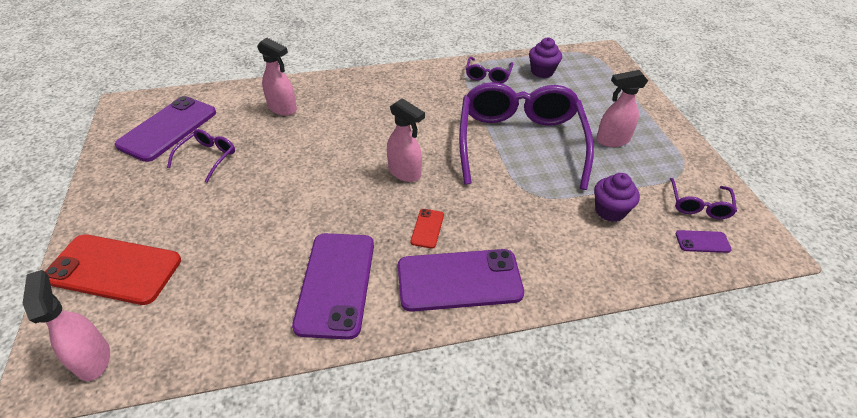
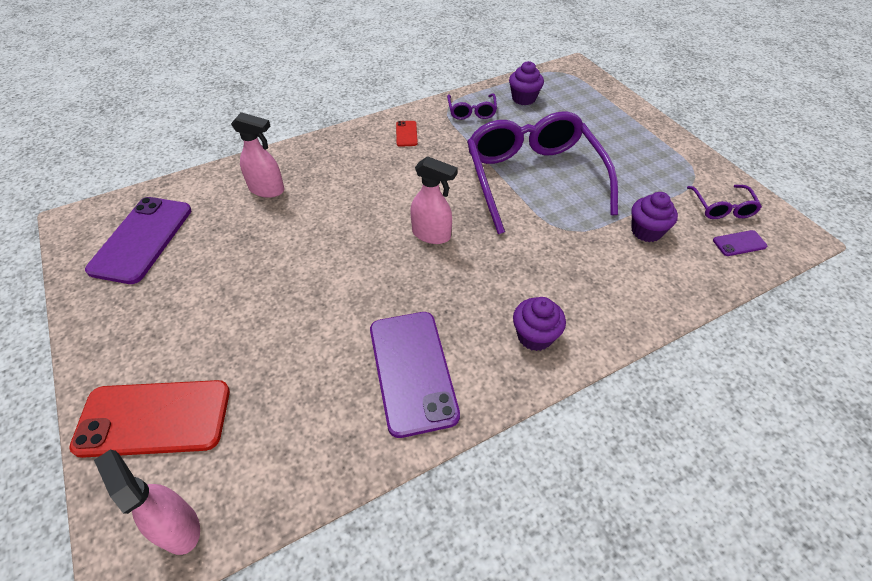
camera: 15 degrees left, 5 degrees up
(208, 157) = (205, 263): purple glasses -> none
(427, 228) = (480, 289): red phone -> red phone (406, 134)
(459, 280) = (535, 336): purple phone -> purple cupcake
(612, 140) = (619, 159): pink spray bottle -> none

